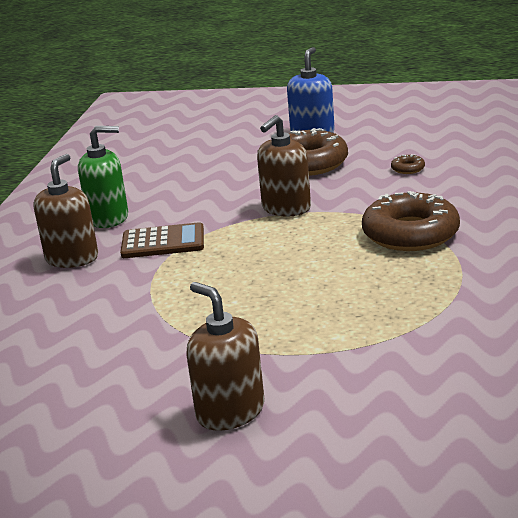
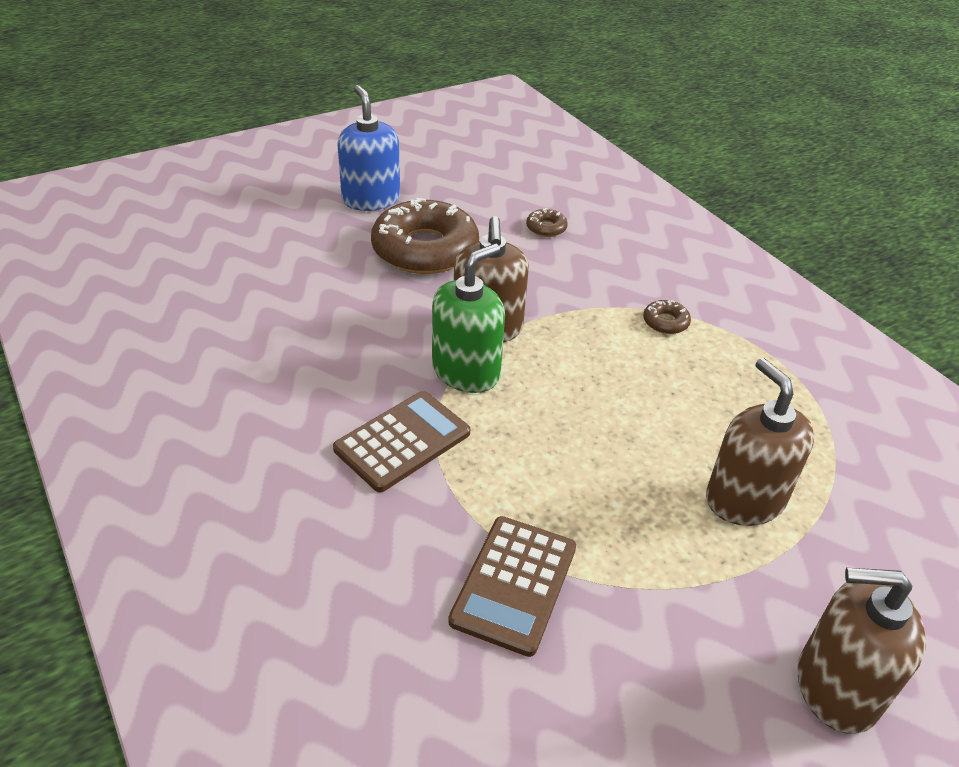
camera: 45 degrees left, 15 degrees up
(72, 258) = (305, 524): brown soap dispenser -> brown soap dispenser (744, 500)
(108, 218) = (267, 426): green soap dispenser -> green soap dispenser (466, 372)
(131, 311) = (514, 584): none -> brown calculator
(410, 234) = (665, 322): brown donut -> brown donut, size x0.40

